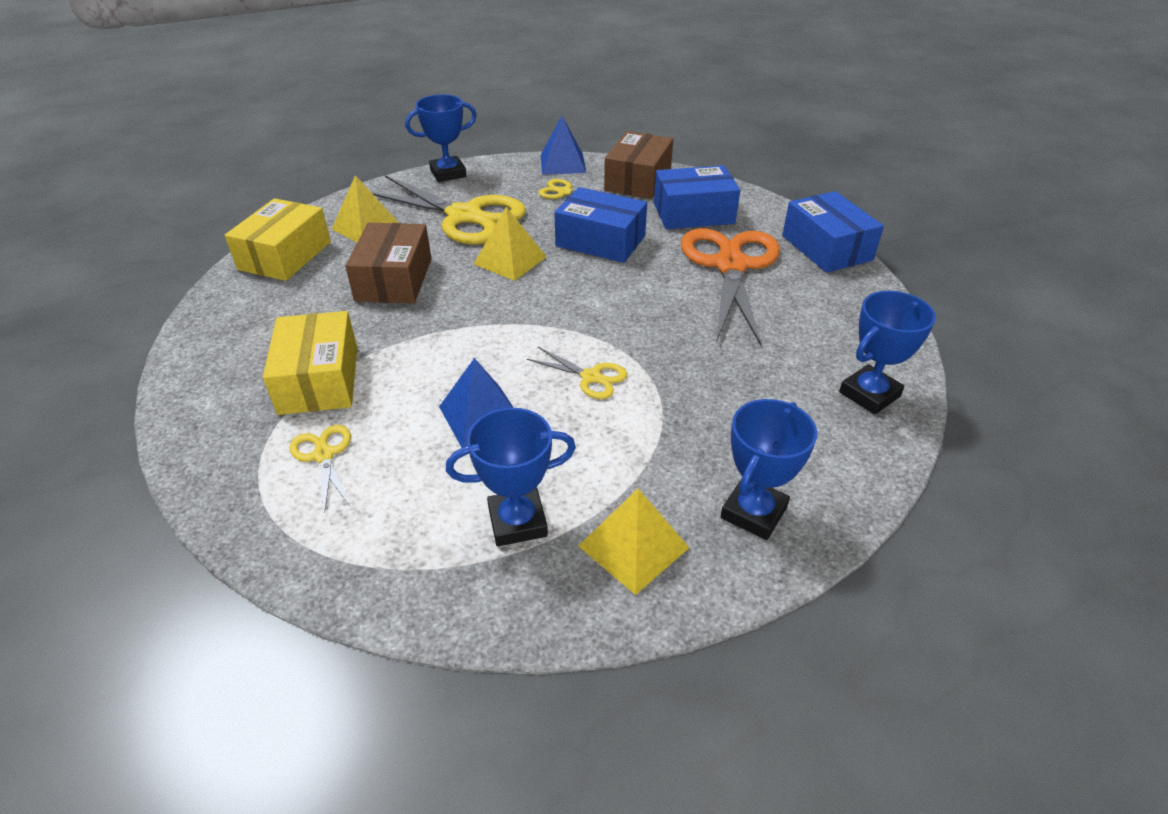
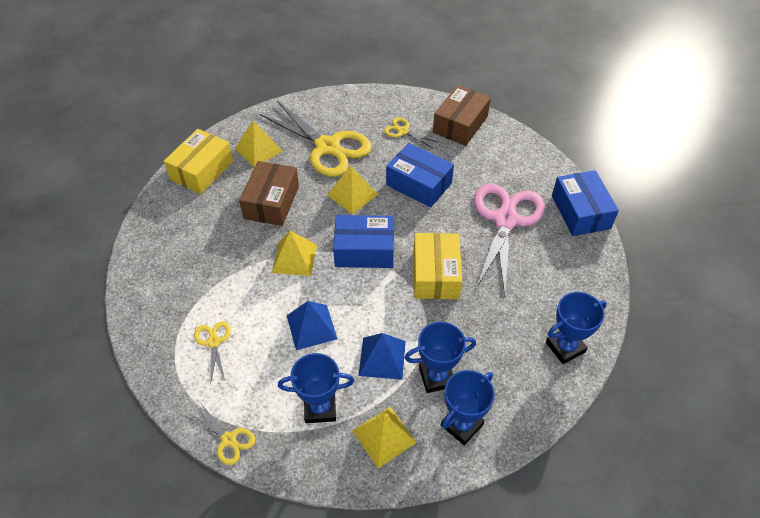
camera: 10 degrees right, 10 degrees up
(319, 380) = (215, 283): yellow box -> yellow box (436, 274)
(439, 337) = (294, 258): none -> yellow pyramid
(448, 173) = (322, 101): blue trophy -> blue trophy (436, 377)
(562, 163) = (408, 100): blue pyramid -> blue pyramid (382, 358)
(591, 377) = (386, 306): yellow scissors -> yellow scissors (228, 440)
(693, 213) = (492, 164): blue box -> blue box (364, 250)
(730, 266) = (505, 220): orange scissors -> pink scissors

